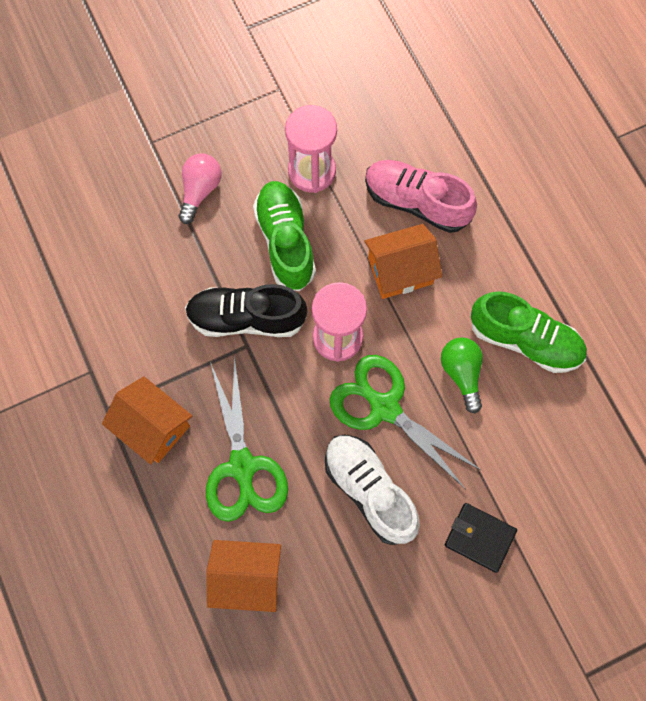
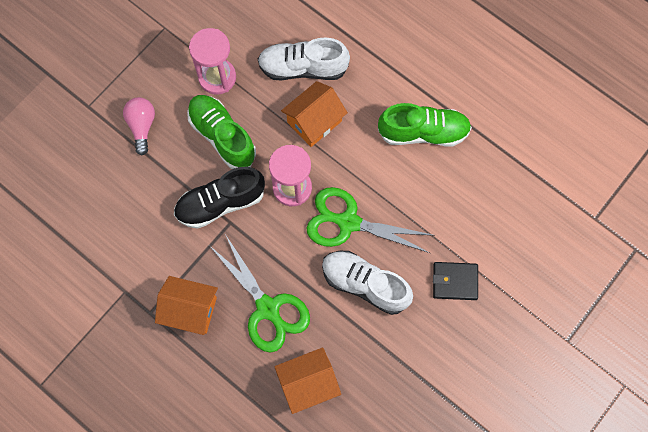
camera: 25 degrees left, 0 degrees up
(416, 202) = (303, 68): pink shoe -> white shoe
(461, 373) = (390, 175): green light bulb -> none

